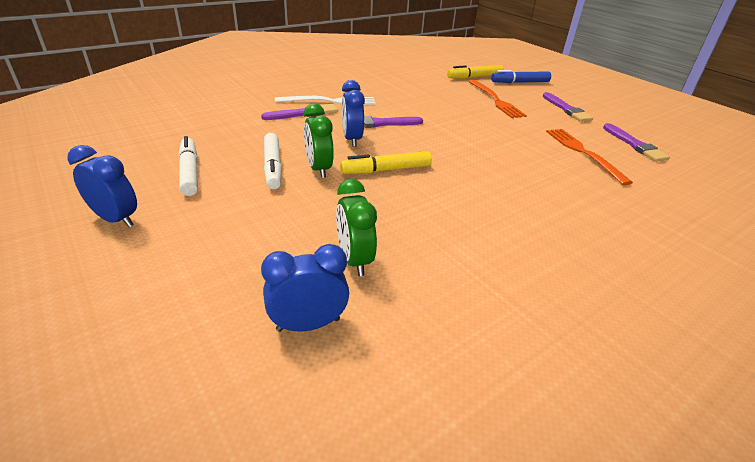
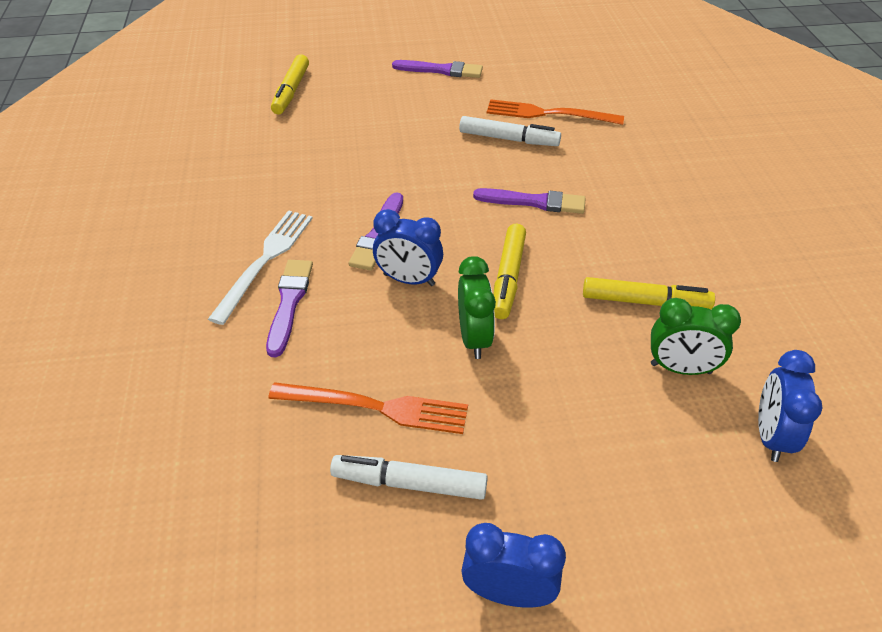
camera: 60 degrees left, 10 degrees up
(116, 219) = (508, 593): blue clock -> blue clock turned 45 degrees clockwise
(273, 166) = (443, 383): white marker -> white marker (508, 139)
(319, 169) = (474, 338): green clock -> green clock turned 105 degrees counterclockwise
(416, 230) = (644, 301): none -> yellow marker
(496, 100) = (378, 108): orange fork -> orange fork (376, 407)
(520, 82) = (340, 64): blue marker -> none
(634, 145) = (550, 73): purple brush -> purple brush (534, 202)

